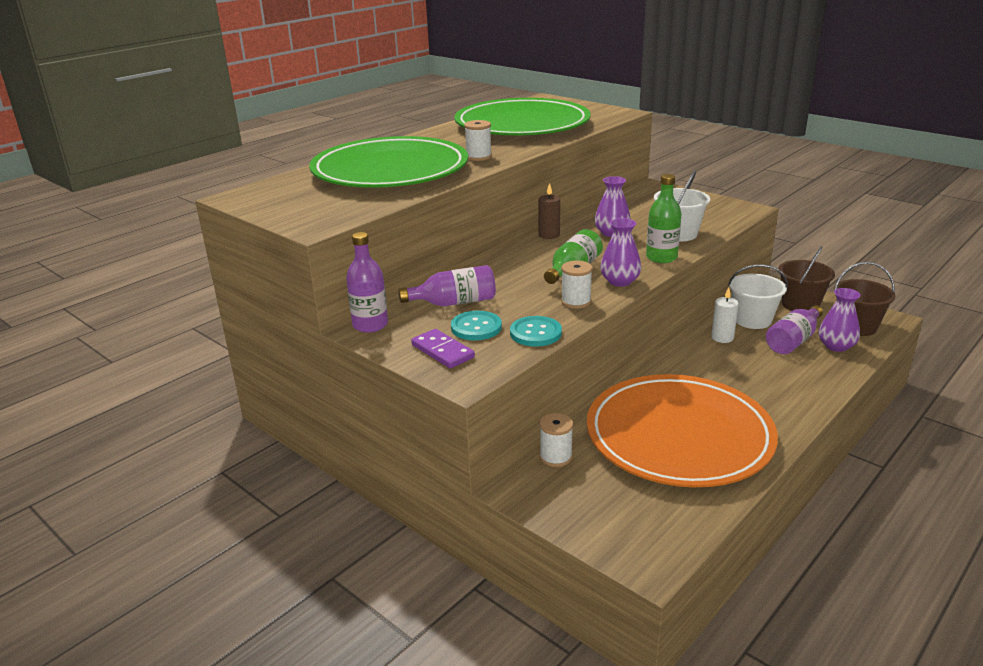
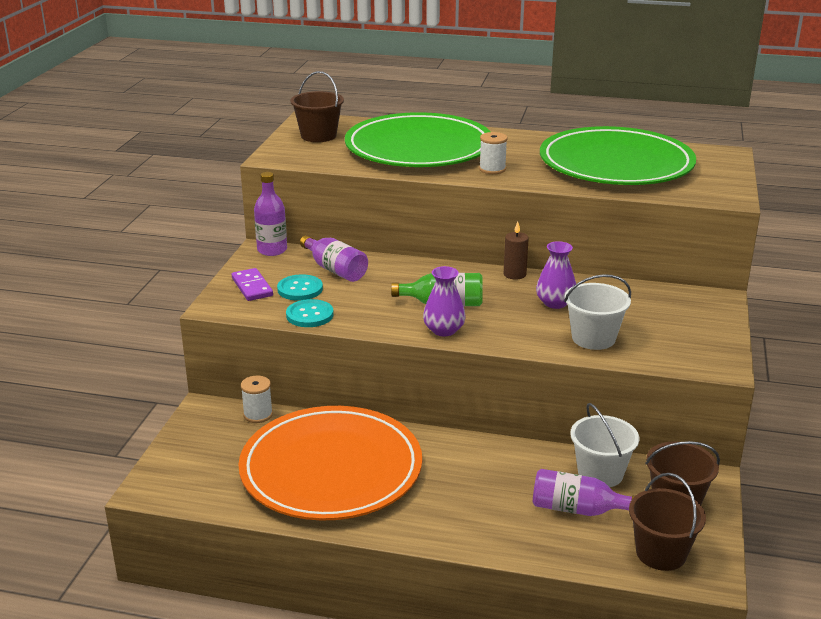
camera: 60 degrees right, 0 degrees up
(289, 200) = (318, 136): none -> brown bucket
(442, 351) = (252, 287): purple domino -> purple domino turned 45 degrees counterclockwise
(576, 302) = (382, 319): white spool -> none
(661, 257) = (521, 340): green bottle -> none
(722, 337) = (539, 460): white candle -> none
(836, 346) = (594, 542): purple vase -> none

